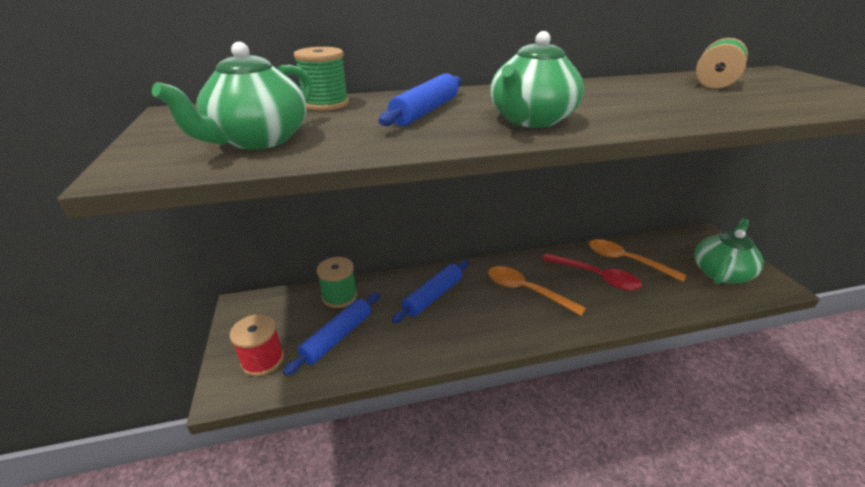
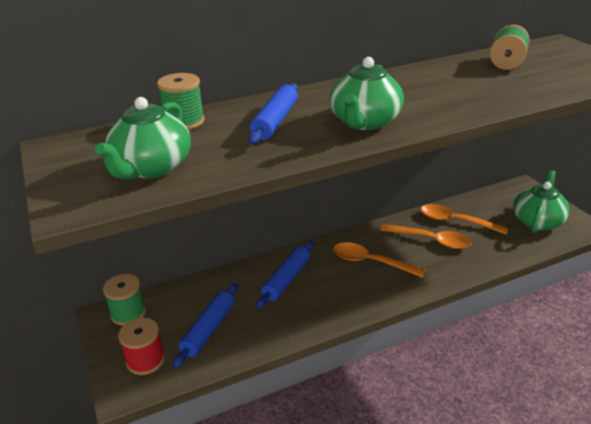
camera: 10 degrees left, 0 degrees up
(339, 296) = (197, 292): green spool -> green spool (128, 313)
(596, 277) = (430, 240): red spoon -> orange spoon

